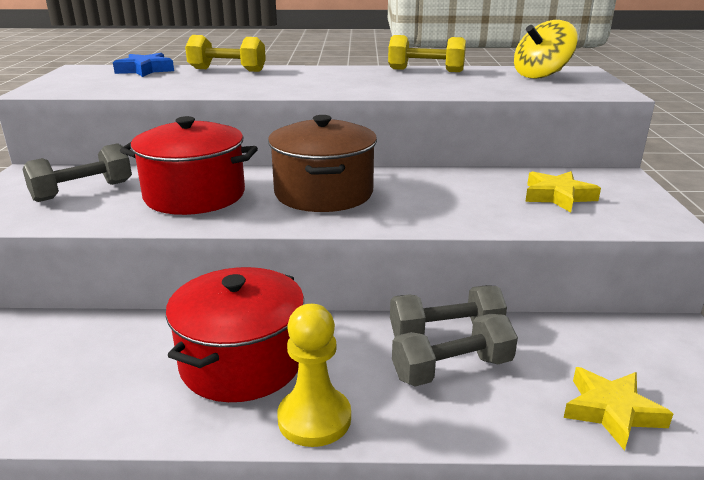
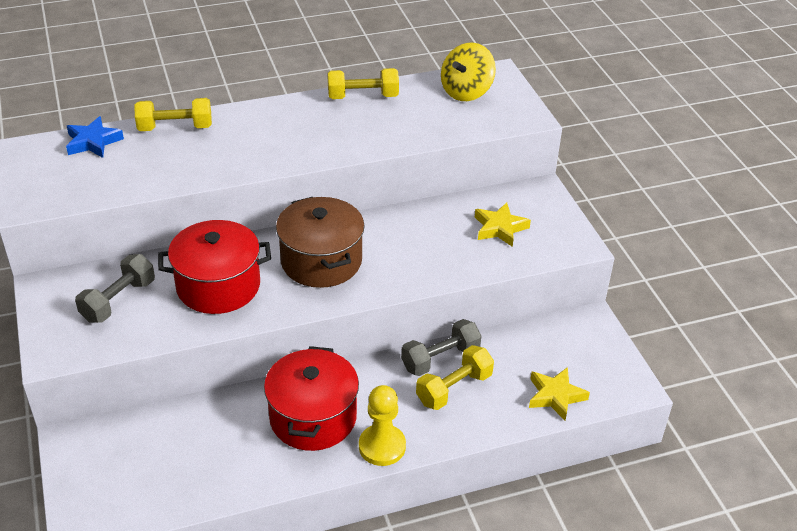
camera: 20 degrees left, 15 degrees up
(452, 369) = (454, 388): grey dumbbell -> yellow dumbbell

